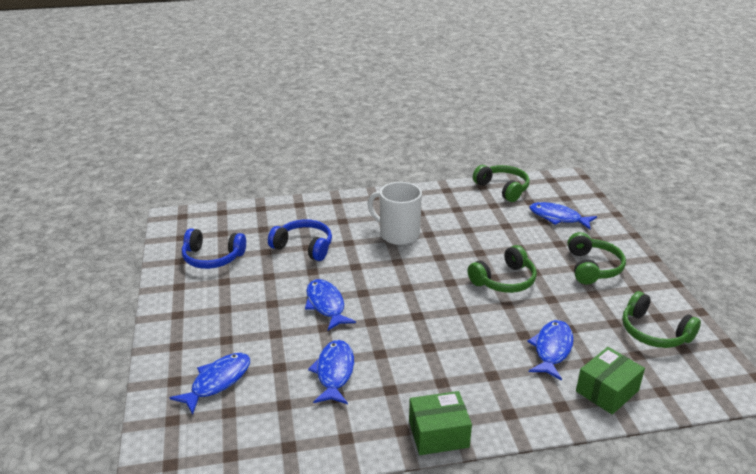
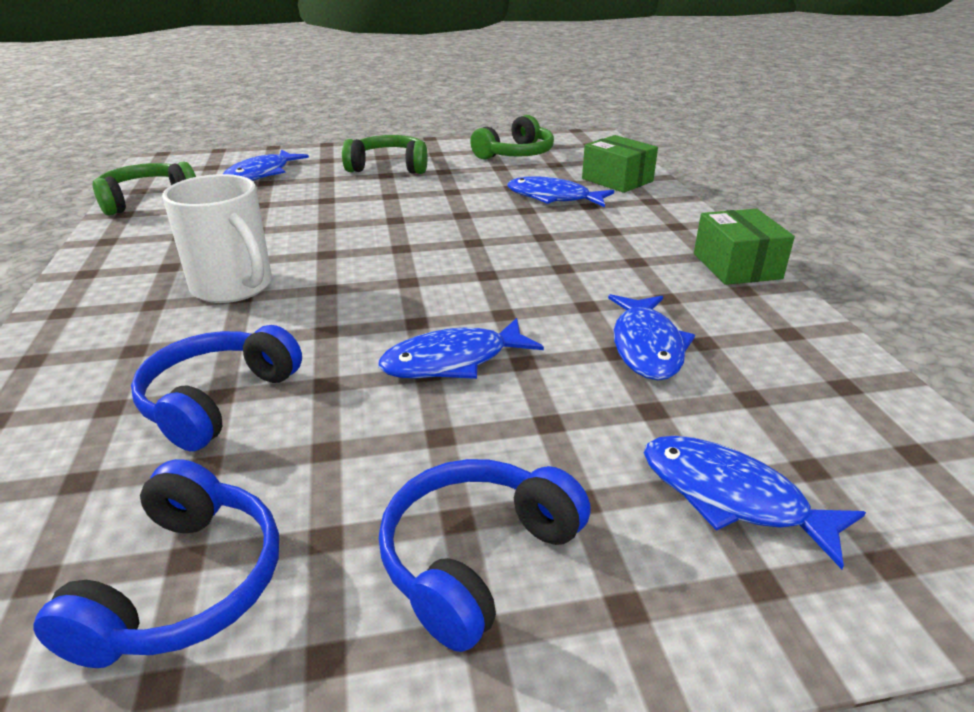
camera: 90 degrees left, 0 degrees up
(206, 313) = (476, 558): none -> blue headphones
(334, 372) = (646, 346): blue fish -> blue fish turned 90 degrees counterclockwise
(398, 234) = (233, 287): white mug -> white mug turned 75 degrees counterclockwise
(504, 280) = (405, 213): green headphones -> none

